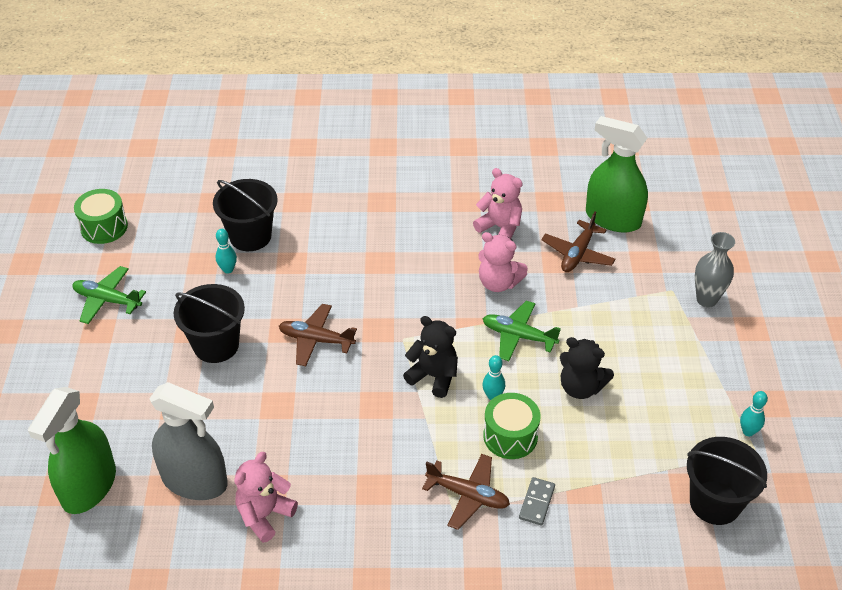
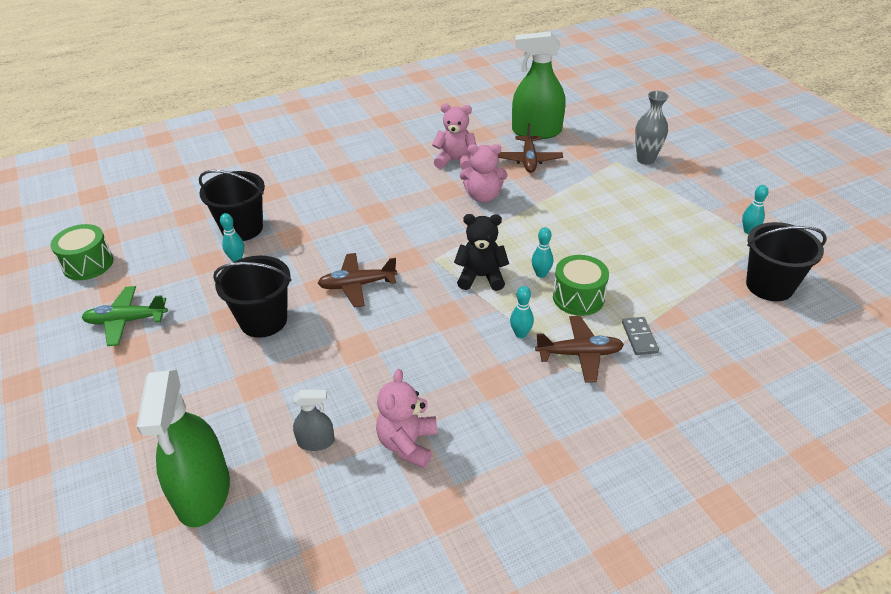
camera: 25 degrees left, 5 degrees down
(194, 480) = (316, 442): grey spray bottle -> grey spray bottle, size x0.47
(429, 452) = (520, 334): none -> turquoise bowling pin
(518, 336) = (527, 226): green plane -> none
(580, 387) = (604, 244): black teddy bear -> none

